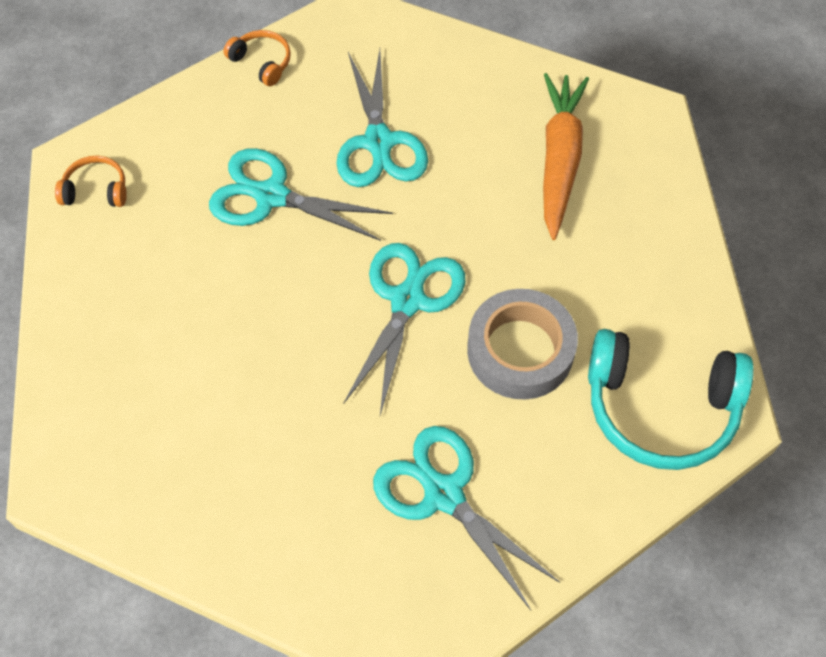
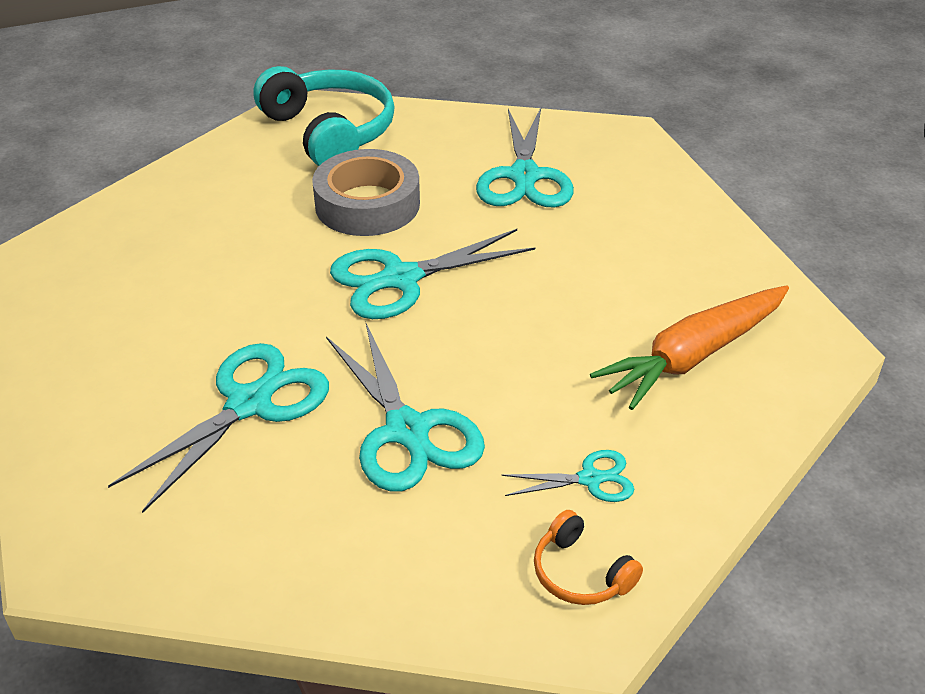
camera: 135 degrees left, 20 degrees down
(136, 247) = (590, 479): none -> turquoise scissors
(262, 62) = (236, 582): orange headphones -> none
(559, 159) = (140, 284): orange carrot -> orange carrot (693, 356)

